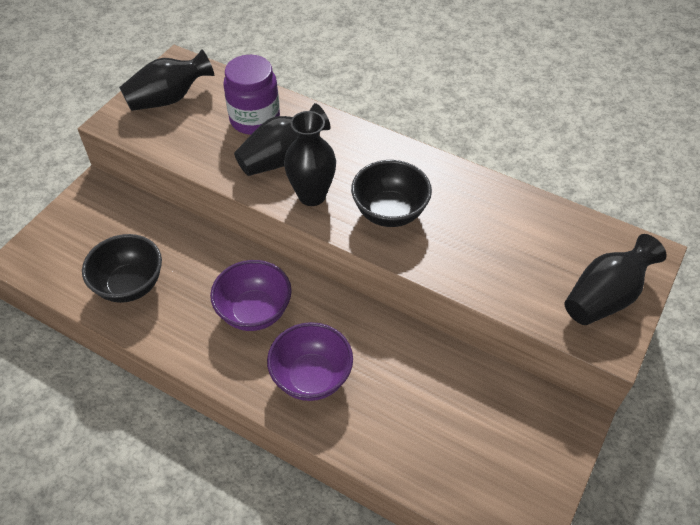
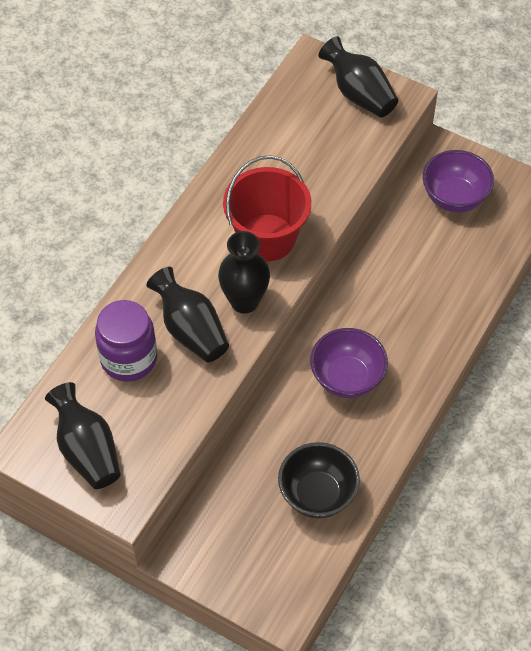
camera: 90 degrees left, 5 degrees up
(311, 377) = (415, 329): purple bowl -> purple bowl (454, 197)
(389, 212) = (267, 238): black bowl -> red bucket

